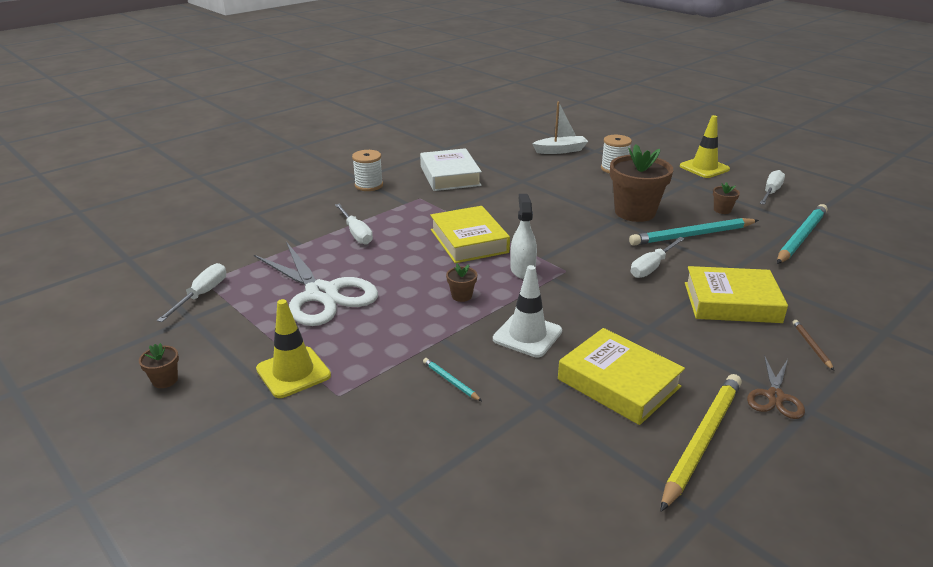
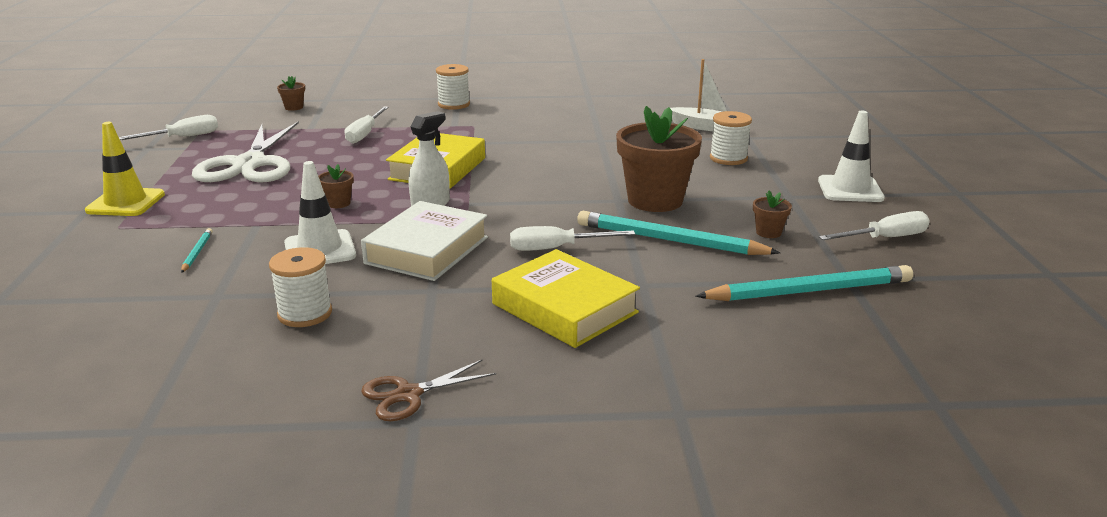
camera: 40 degrees right, 5 degrees down
(165, 380) = (59, 176): brown flower pot -> brown flower pot (294, 107)
(450, 176) = (540, 117): white book -> white book (427, 250)
(618, 383) = (305, 314): yellow book -> white spool
(702, 440) = (265, 385): yellow pencil -> none
(704, 168) = (850, 189): yellow traffic cone -> white traffic cone
(811, 346) = (555, 379): brown pencil -> none

